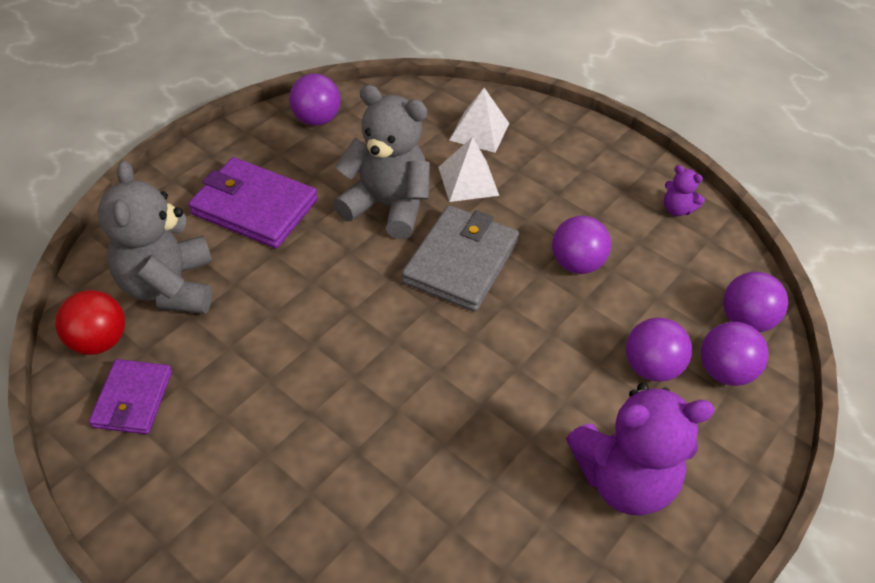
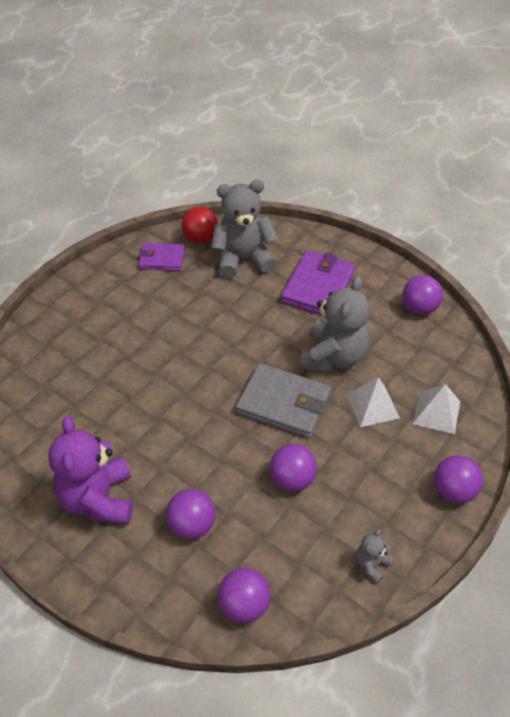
camera: 90 degrees right, 0 degrees up
(677, 209) = (371, 564): purple teddy bear -> grey teddy bear
(724, 371) = (190, 579): purple ball -> purple ball (453, 491)

